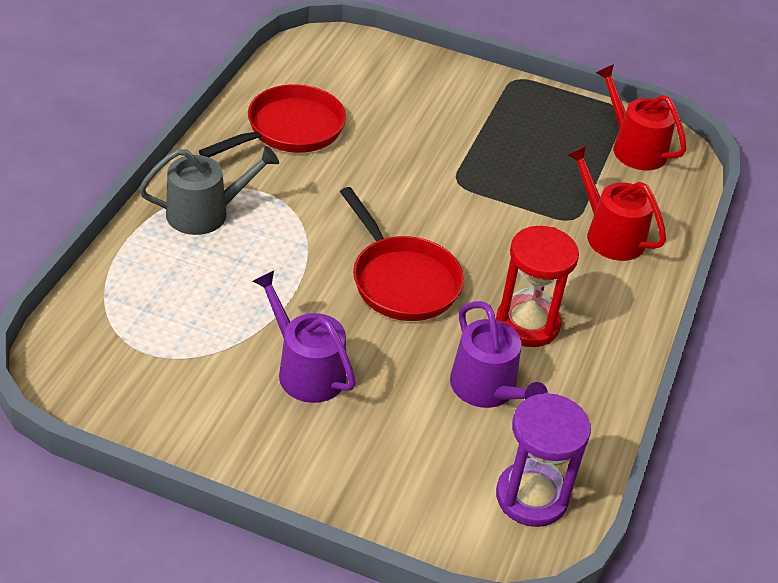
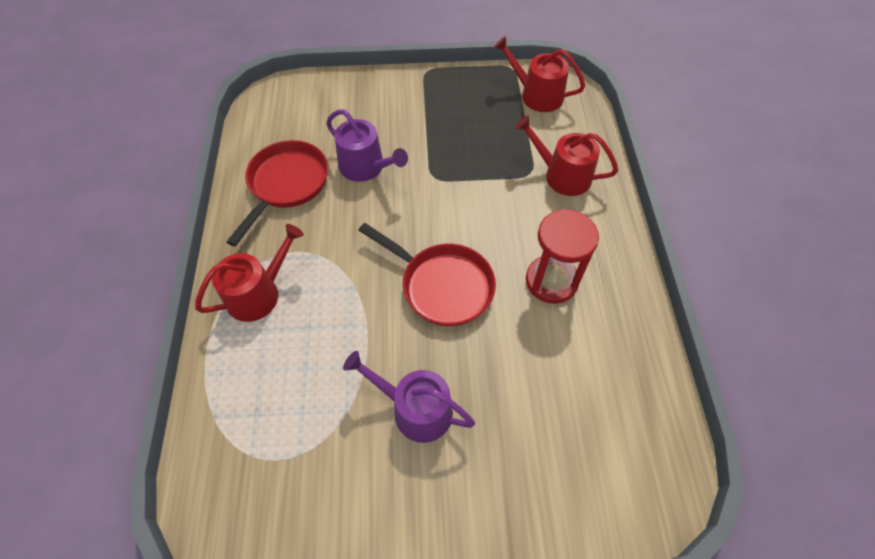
camera: 20 degrees left, 15 degrees up
(205, 213) = (258, 293): grey watering can -> red watering can
(487, 389) = (557, 355): purple watering can -> purple watering can (366, 167)
(531, 497) = (643, 442): purple hourglass -> none

